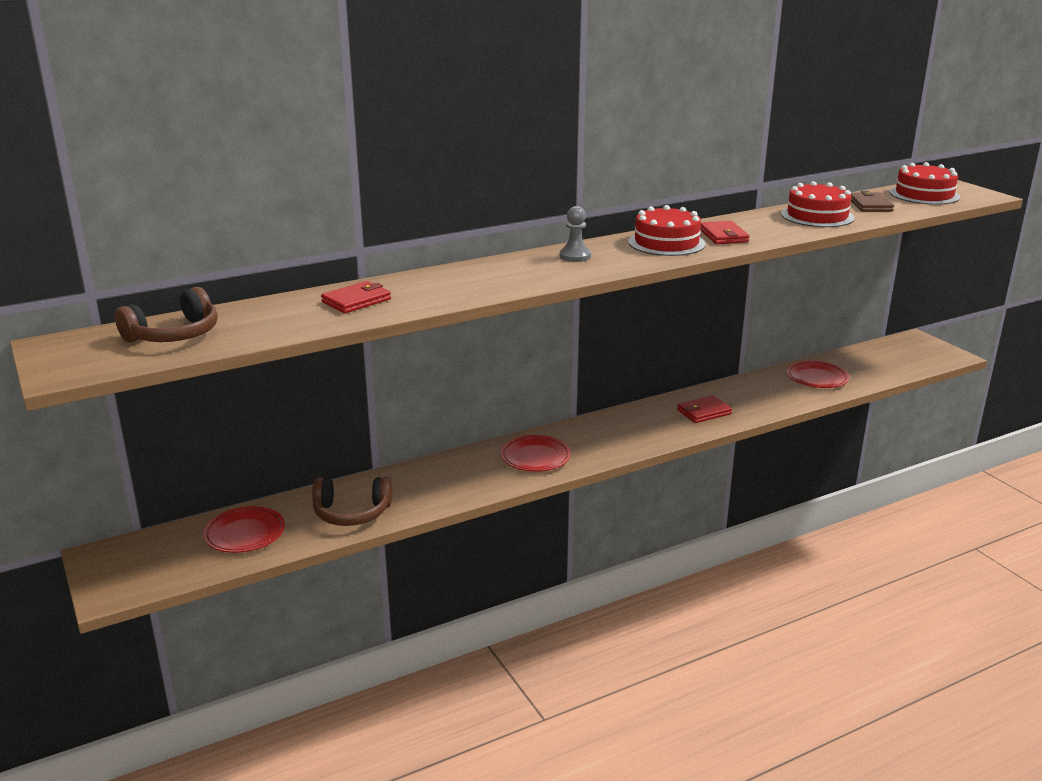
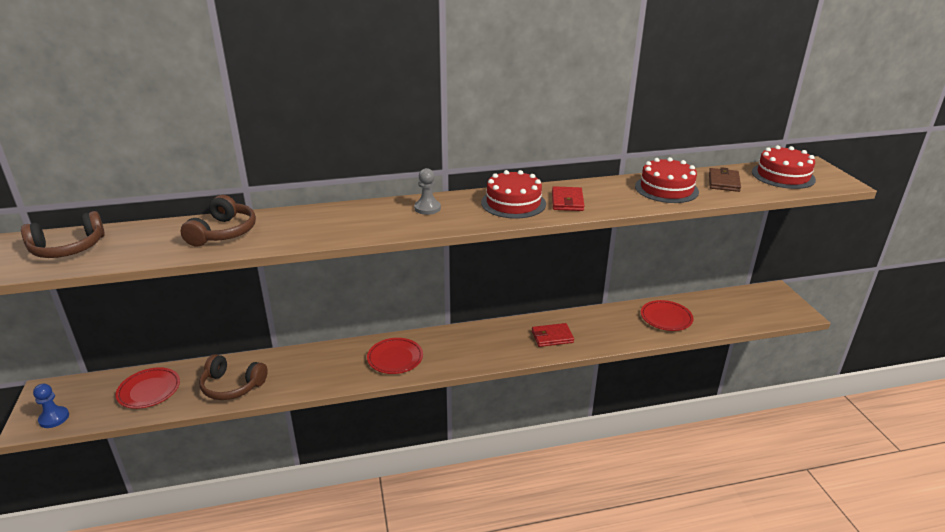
camera: 15 degrees right, 5 degrees up
(137, 580) = (54, 418): none -> blue pawn
(356, 301) = (223, 232): red wallet -> brown headphones

